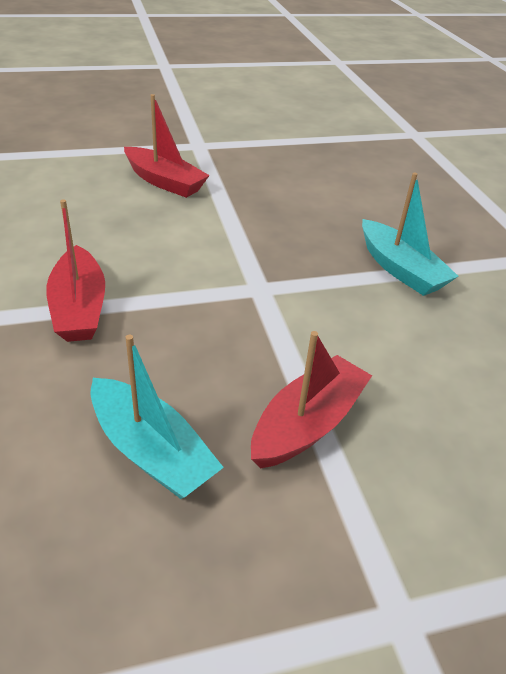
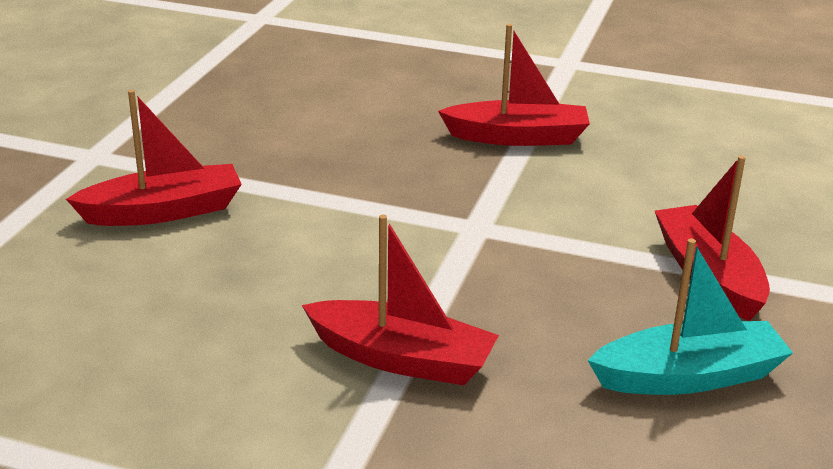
camera: 55 degrees left, 10 degrees down
(400, 269) = (518, 137): turquoise boat -> red boat

